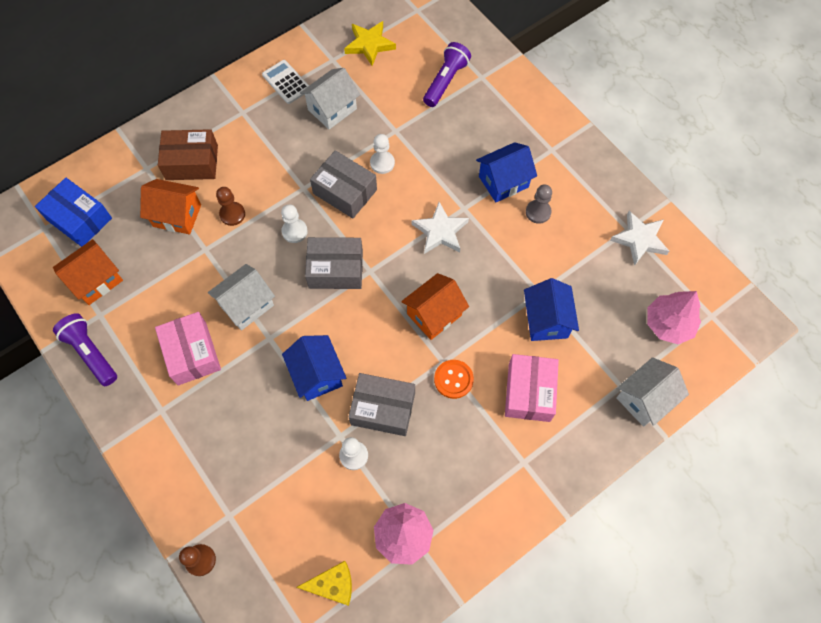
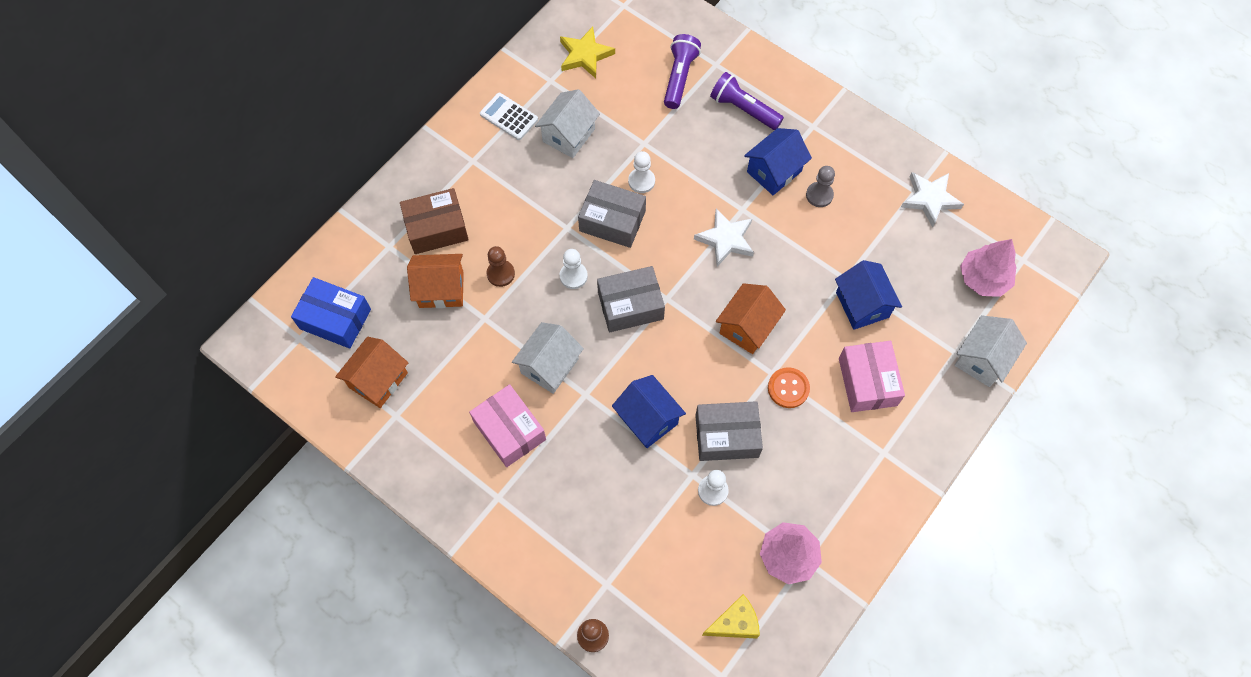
camera: 15 degrees left, 0 degrees up
(90, 353) = (401, 458): purple flashlight -> purple flashlight (743, 109)

